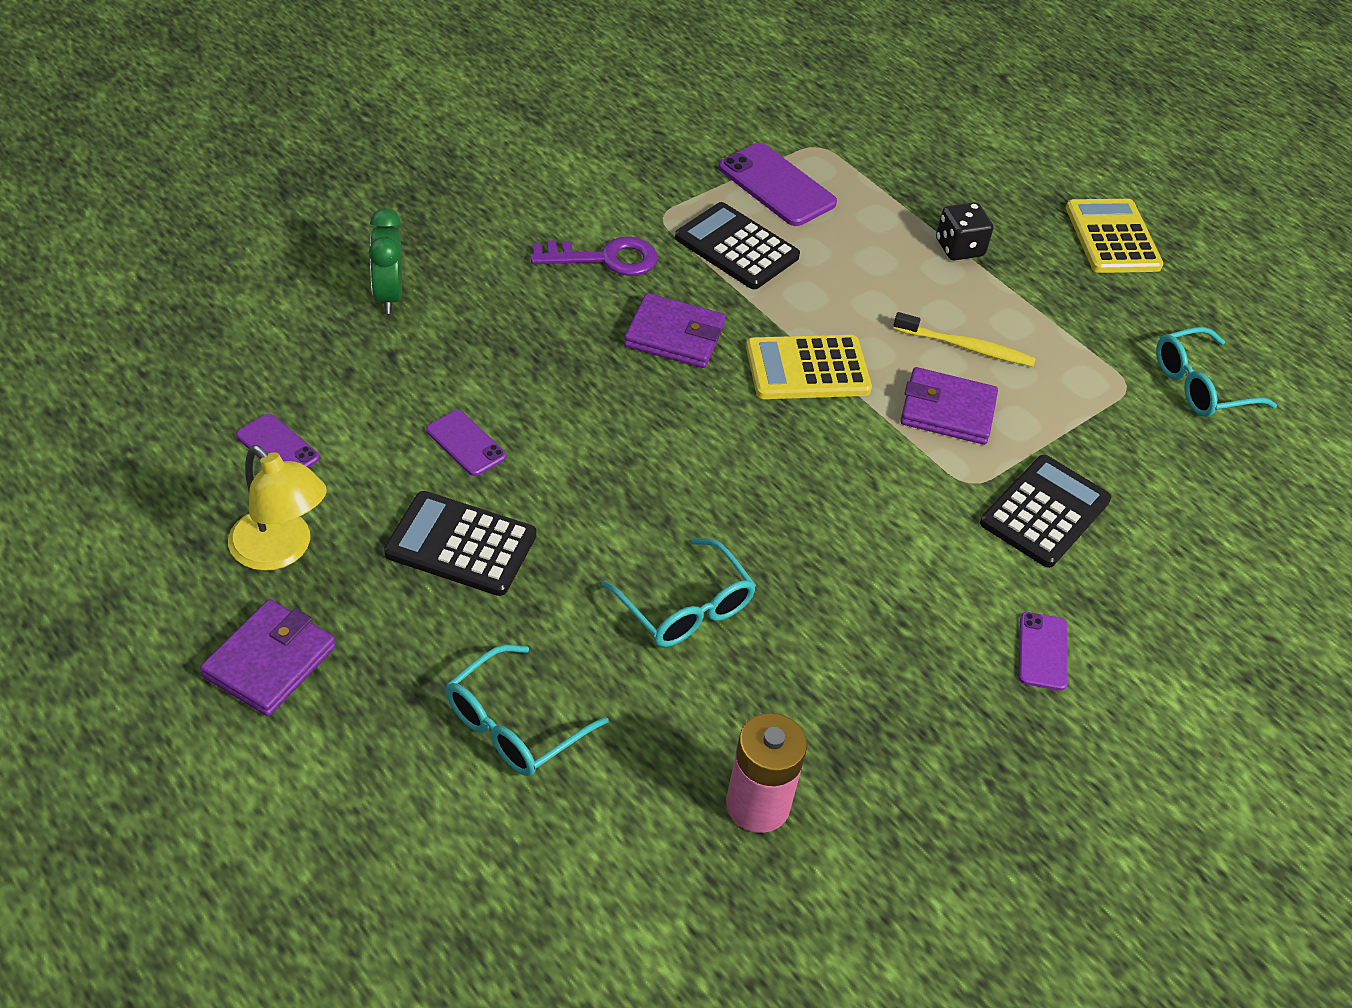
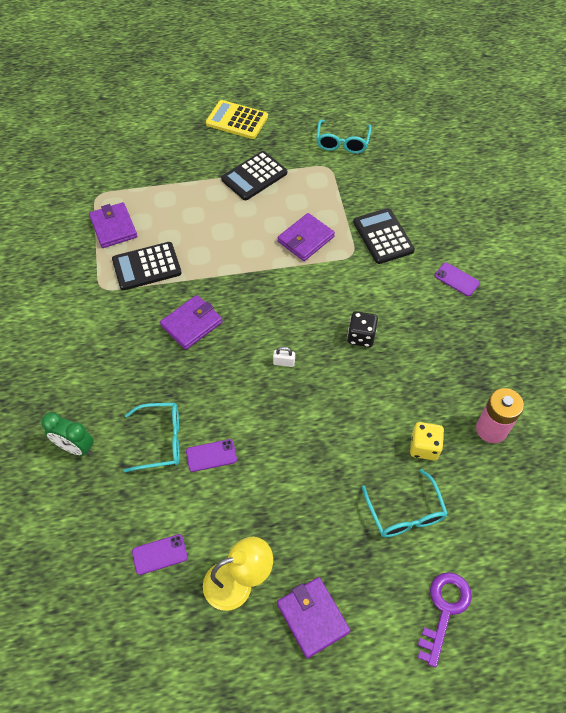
camera: 55 degrees left, 10 degrees up
(460, 545) = (280, 488): black calculator -> black calculator (254, 176)
(605, 258) = (116, 328): purple key -> purple key (444, 610)
(654, 713) = (424, 447): none -> yellow dice
(686, 469) = (284, 362): none -> white padlock
(686, 608) = (369, 404): turquoise glasses -> turquoise glasses (161, 440)
(776, 185) = (113, 227): purple phone -> purple wallet
(807, 369) = (248, 279): yellow calculator -> none
(959, 248) = (206, 179): black dice -> black dice (361, 336)
(965, 347) = (271, 211): yellow toothbrush -> none

